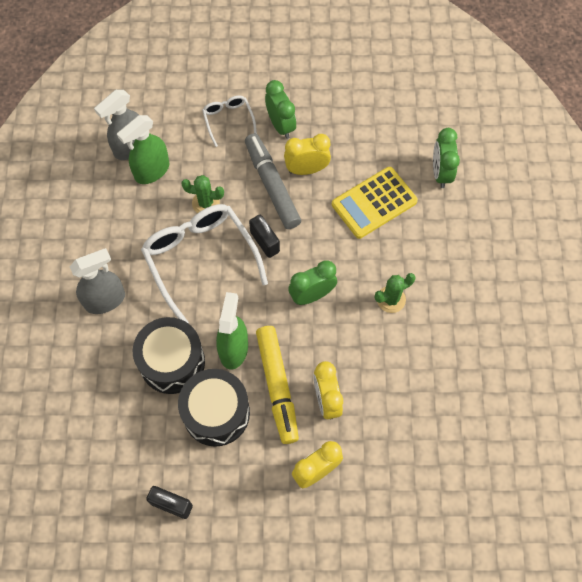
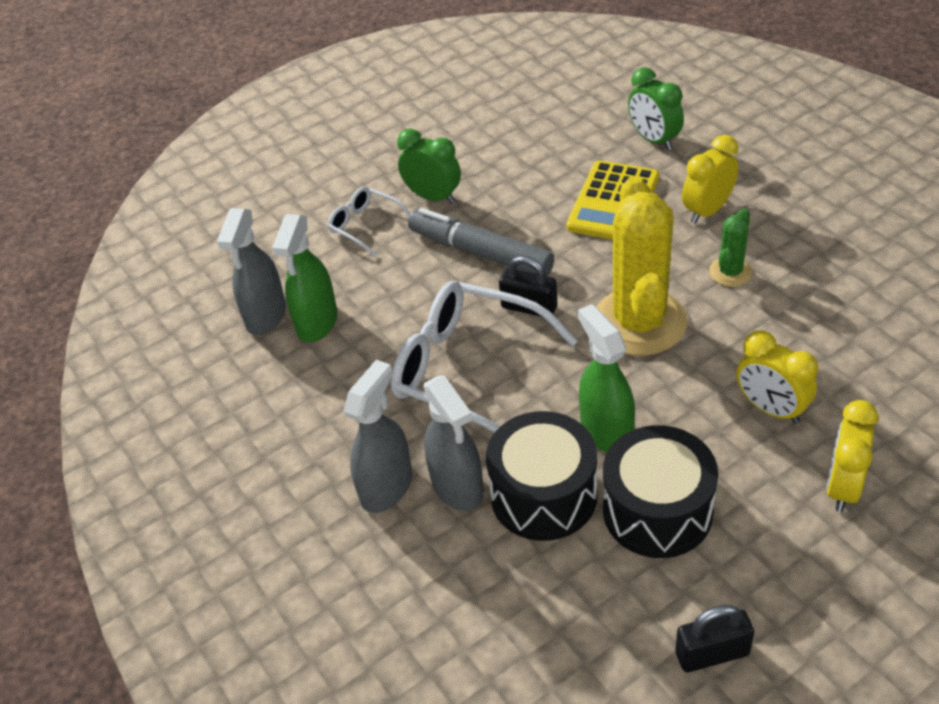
camera: 30 degrees left, 20 degrees down
(137, 326) = (457, 487): none -> grey spray bottle
(205, 203) = (418, 313): green cactus -> none
(277, 386) = (699, 433): yellow marker -> none
(306, 169) = (505, 217): yellow clock -> yellow clock (707, 211)
(312, 295) = (639, 322): green clock -> yellow cactus

